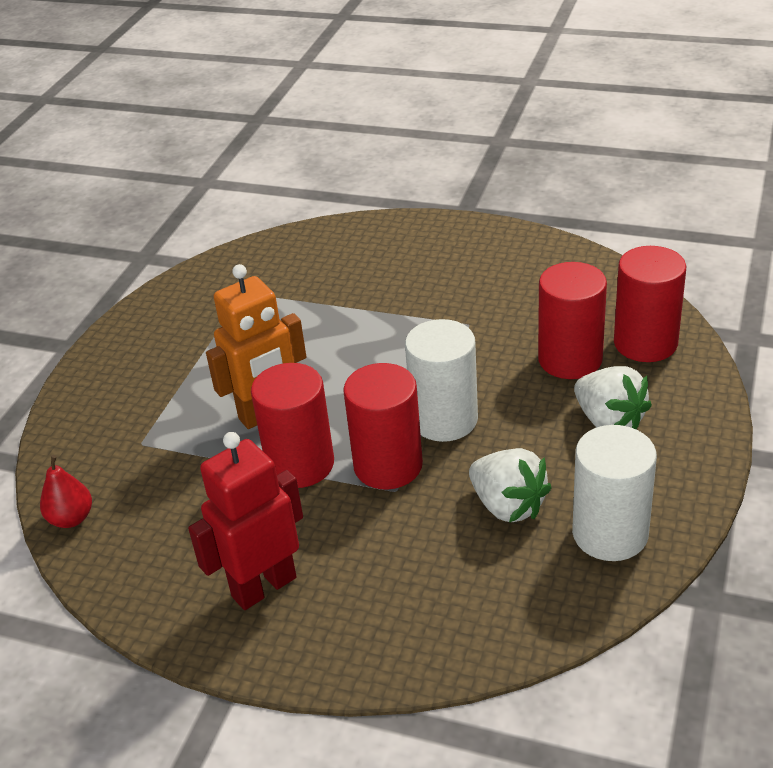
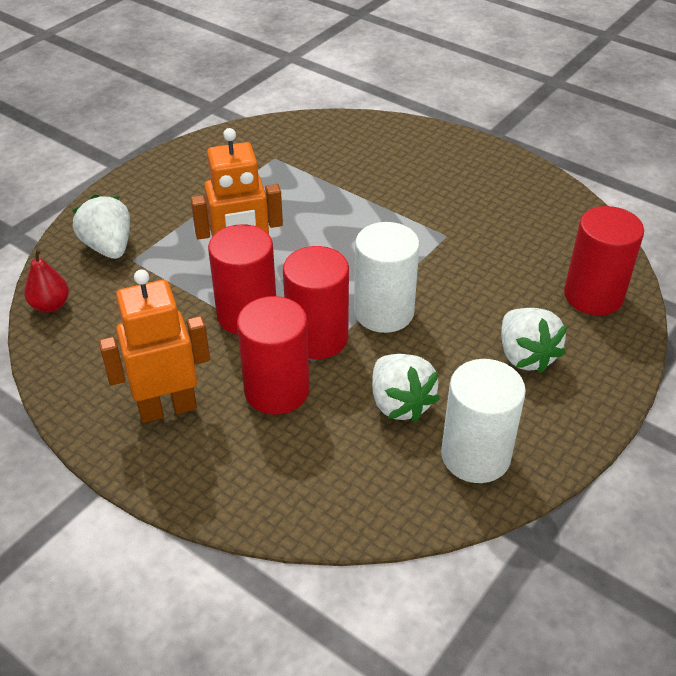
camera: 15 degrees right, 5 degrees up
(106, 437) = (108, 247): none -> white strawberry
(263, 586) = (167, 408): red robot -> orange robot
(570, 359) = (518, 291): red cylinder -> red cylinder (276, 390)

